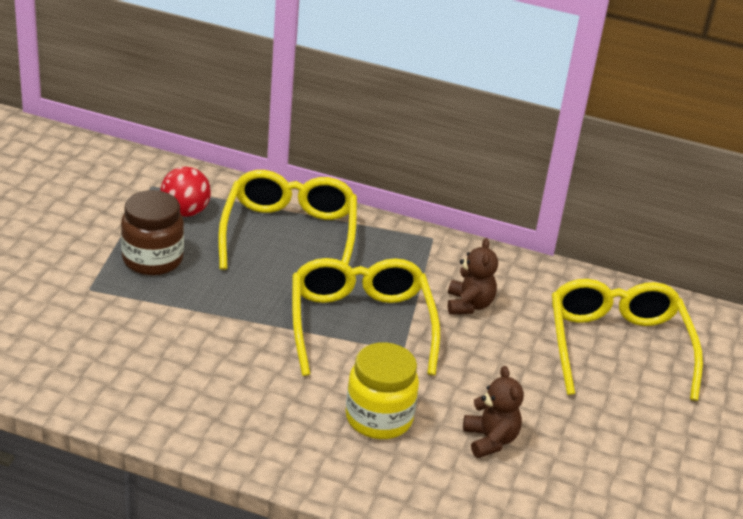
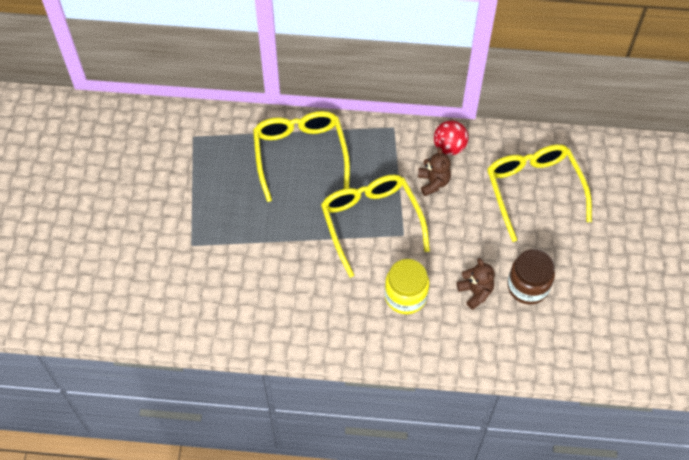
camera: 10 degrees left, 25 degrees up
(152, 260) = (221, 206): brown jar -> brown jar (528, 286)
(185, 212) = (225, 155): red ball -> red ball (449, 147)

